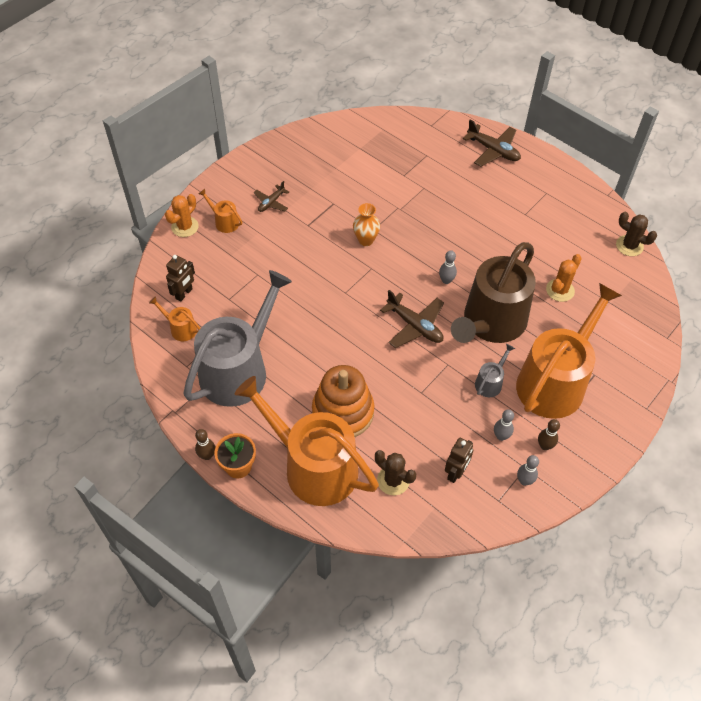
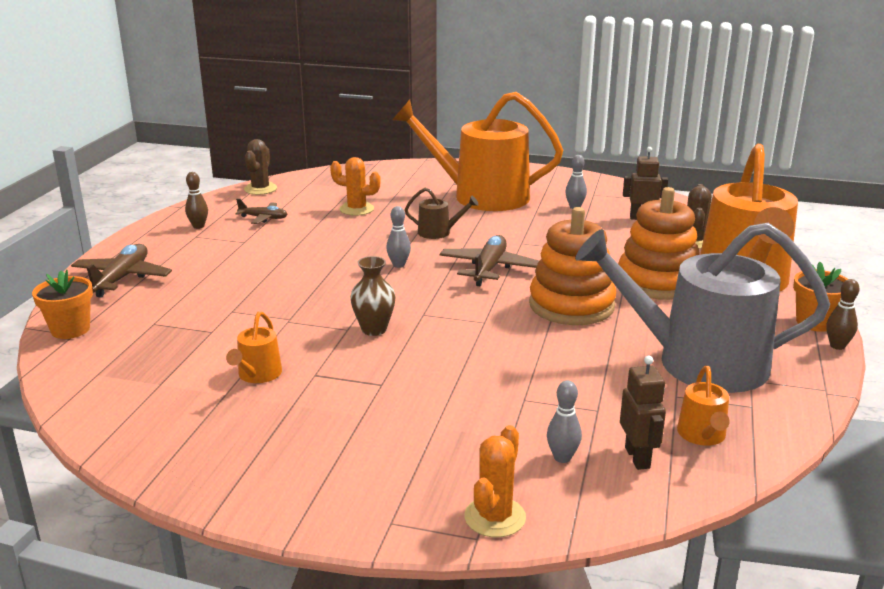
camera: 115 degrees left, 30 degrees down
(184, 293) = (637, 457): brown robot -> brown robot turned 75 degrees clockwise
(185, 227) = (495, 517): orange cactus -> orange cactus turned 75 degrees counterclockwise
(224, 222) = (442, 472): orange watering can -> orange watering can (257, 375)
(271, 202) = (355, 435): brown plane -> brown plane (263, 218)
(339, 345) = (571, 305): none -> orange stacking toy
(366, 240) = (374, 329): orange vase -> brown vase
(437, 124) = (70, 329): none -> orange flower pot
(490, 382) = (519, 221): grey watering can -> none
(491, 322) = (438, 232): brown watering can -> brown watering can, size x0.40
(524, 481) = (607, 192): grey bowling pin -> grey bowling pin (562, 457)
(544, 446) = (559, 190): brown bowling pin -> brown bowling pin (198, 226)

